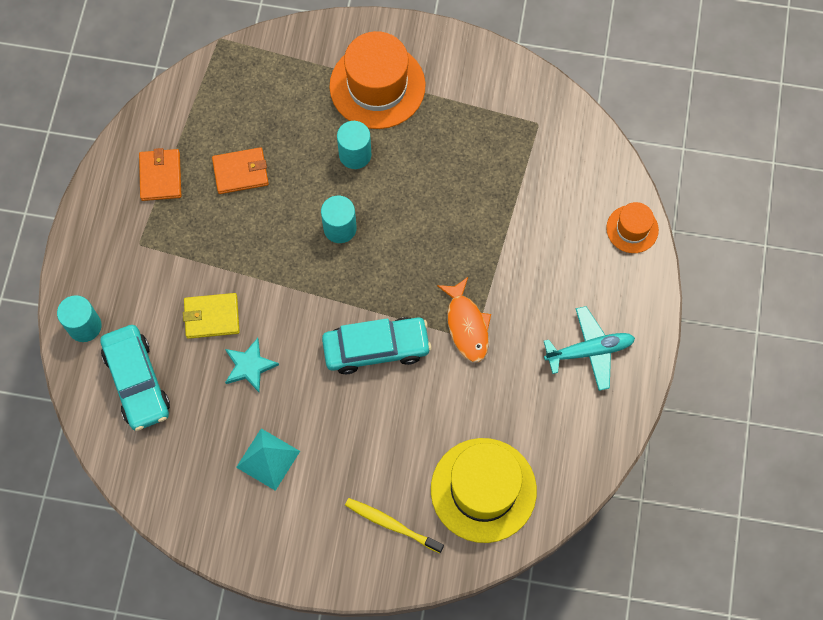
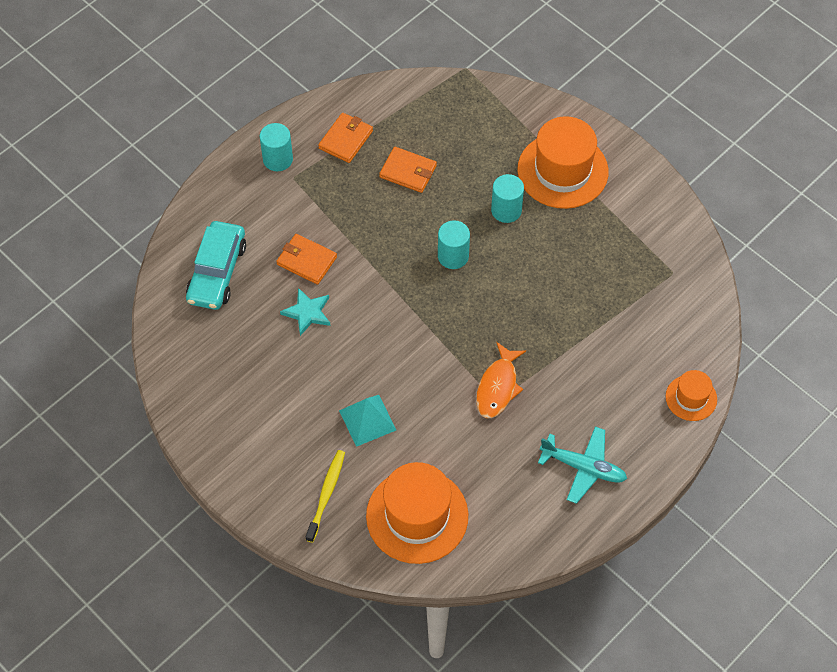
camera: 35 degrees right, 10 degrees down
(84, 326) = (209, 211): turquoise cylinder -> turquoise cylinder (278, 159)
(211, 317) = (306, 261): yellow wallet -> orange wallet
(268, 459) = (270, 387): turquoise pyramid -> turquoise pyramid (367, 420)
(376, 348) = (413, 360): turquoise car -> none
(392, 525) = (326, 495): yellow toothbrush -> yellow toothbrush turned 45 degrees clockwise
(483, 490) = (417, 516): yellow hat -> orange hat

